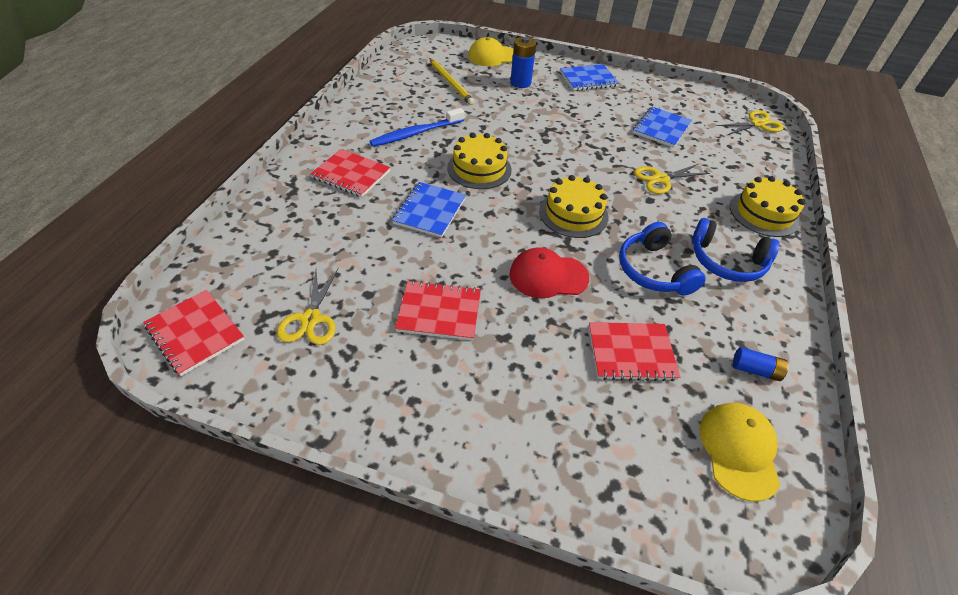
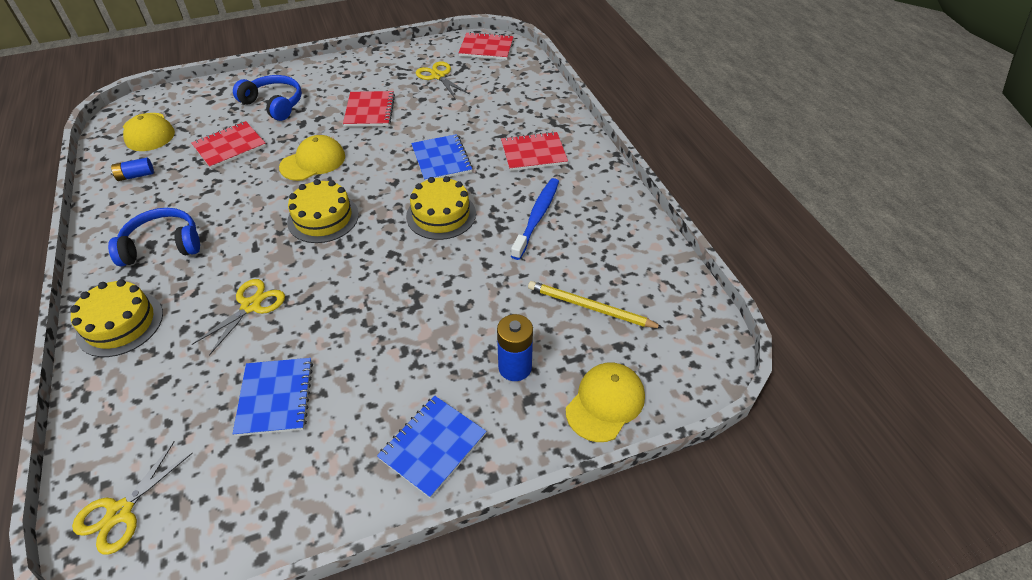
camera: 145 degrees right, 0 degrees up
(439, 312) = (369, 110): red notebook -> red notebook turned 60 degrees counterclockwise
(548, 276) = (313, 162): red cap -> yellow cap
(653, 270) = (229, 205): blue headphones -> blue headphones (274, 104)

